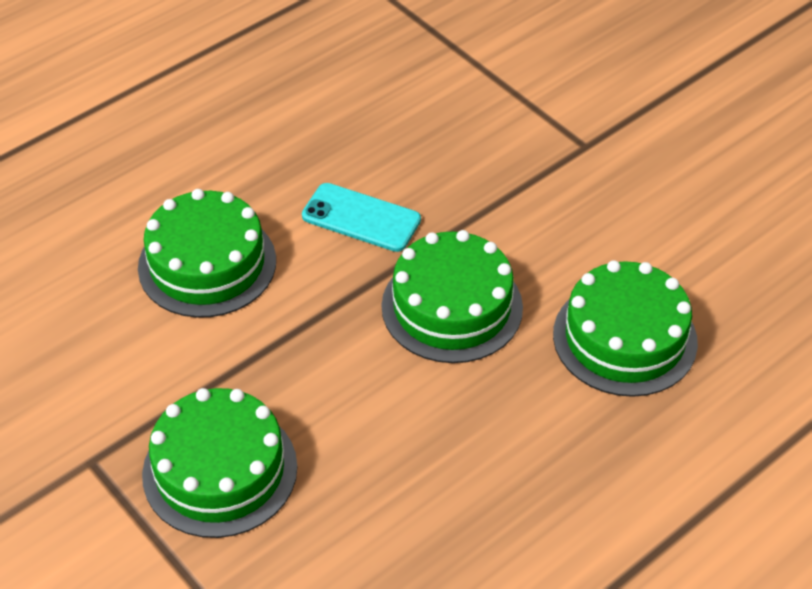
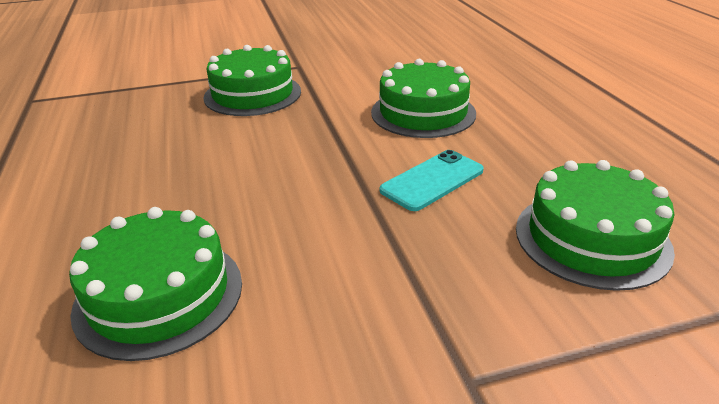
camera: 115 degrees right, 15 degrees down
(452, 306) = (296, 201): green cake -> green cake (592, 238)

